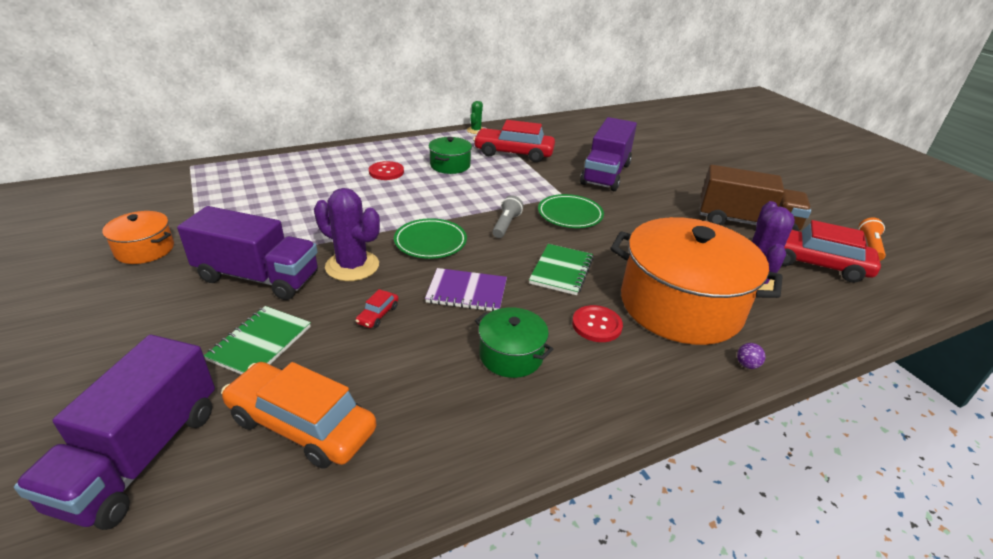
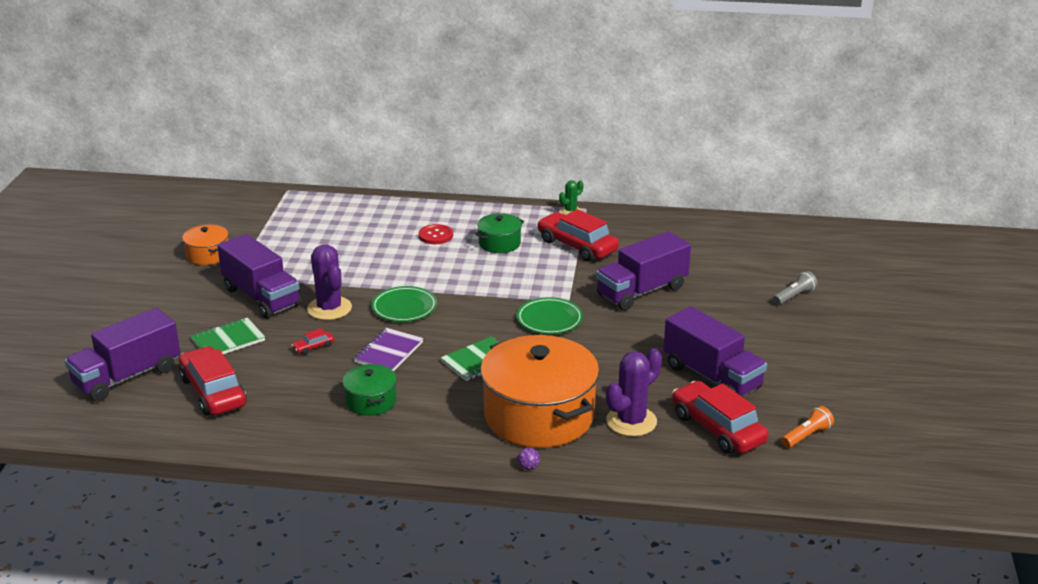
camera: 35 degrees right, 5 degrees down
(302, 425) = (213, 392): orange car -> red car
(467, 292) = (389, 352): purple notebook -> purple notebook turned 75 degrees clockwise
(506, 225) = (482, 311): grey flashlight -> grey flashlight (794, 296)
(596, 325) = (454, 405): red button -> none
(745, 223) = (712, 377): brown truck -> purple truck

